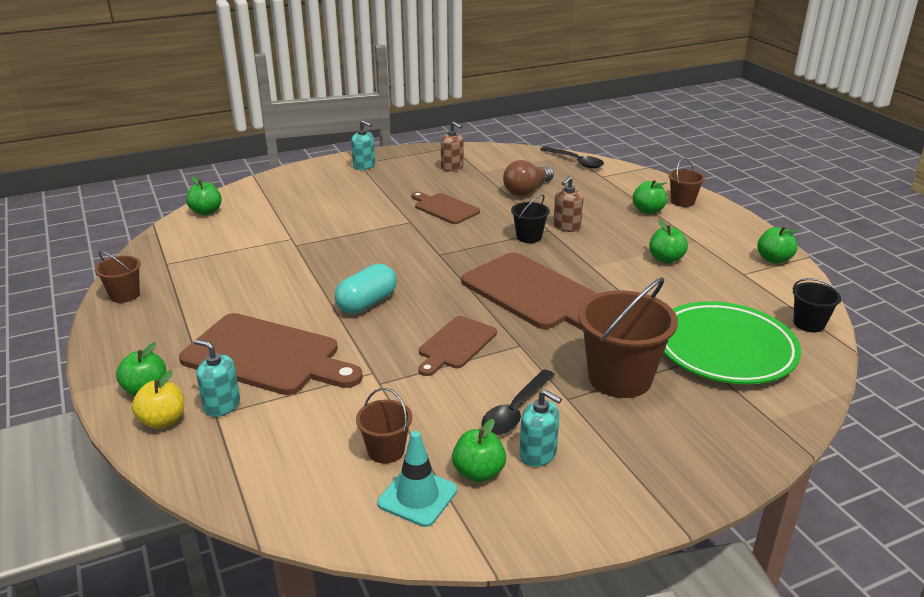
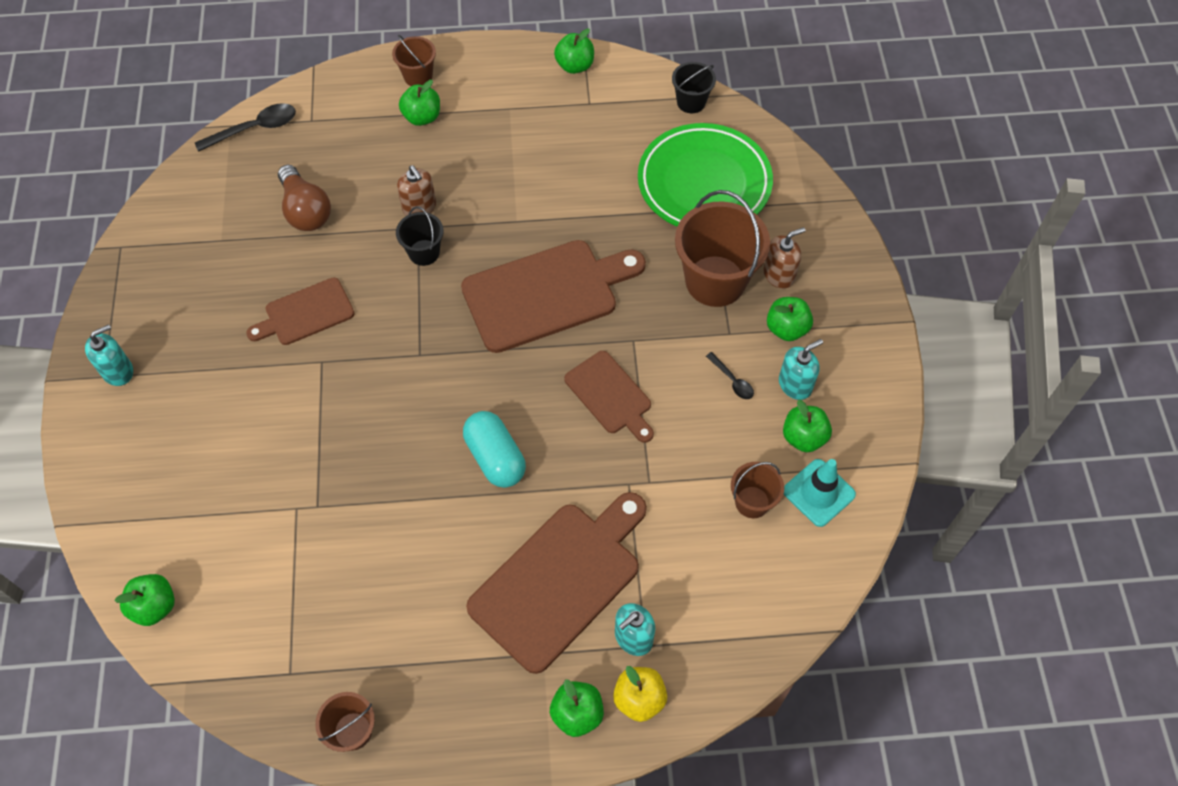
camera: 70 degrees left, 30 degrees up
(452, 167) = (188, 267): brown soap dispenser -> brown soap dispenser (779, 275)
(515, 411) = (732, 380): black spoon -> black spoon, size x0.56
(666, 259) = (533, 151): green apple -> green apple (786, 328)

